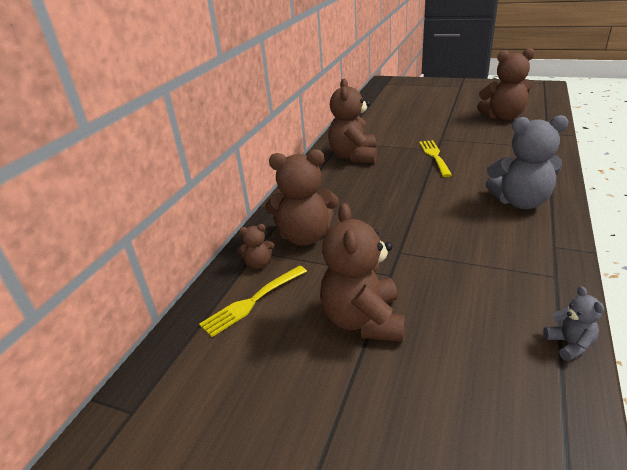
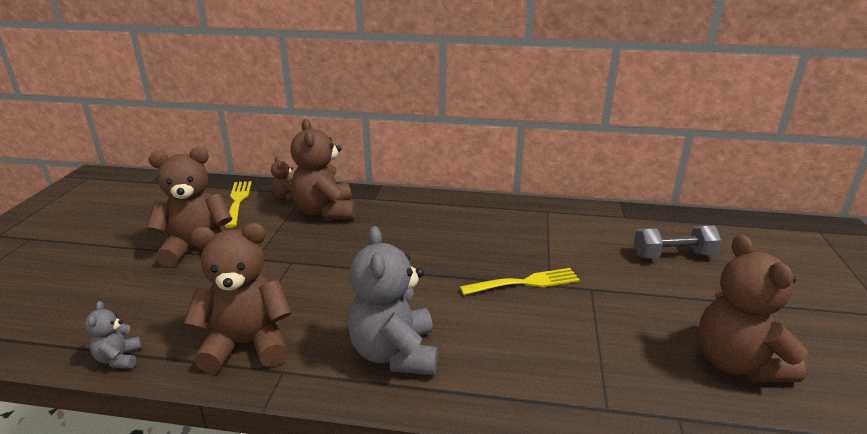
camera: 75 degrees right, 5 degrees down
(252, 301) = (238, 201): yellow fork -> yellow fork turned 45 degrees clockwise
(354, 156) = (506, 223): brown teddy bear -> brown teddy bear (247, 344)
(406, 115) = (673, 255): none -> grey dumbbell
(569, 344) = (119, 359): grey teddy bear -> grey teddy bear turned 105 degrees clockwise

